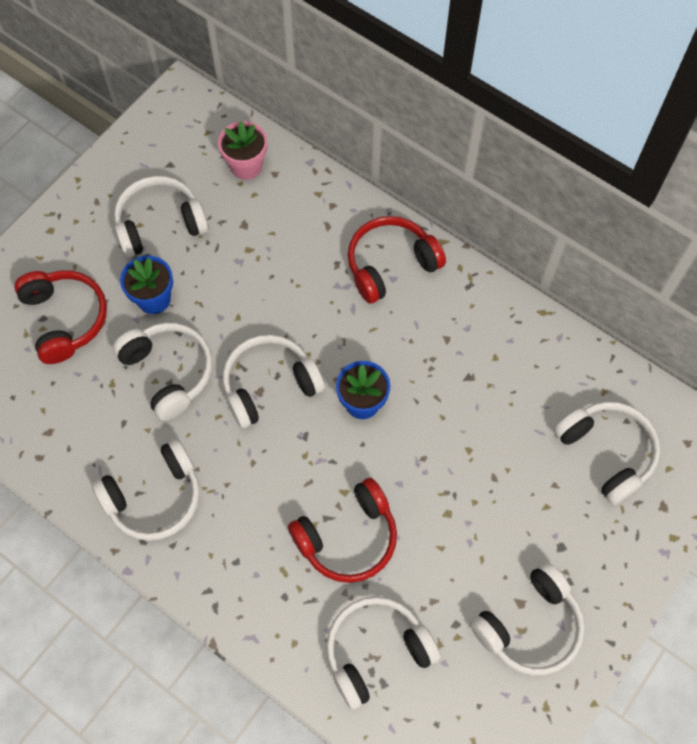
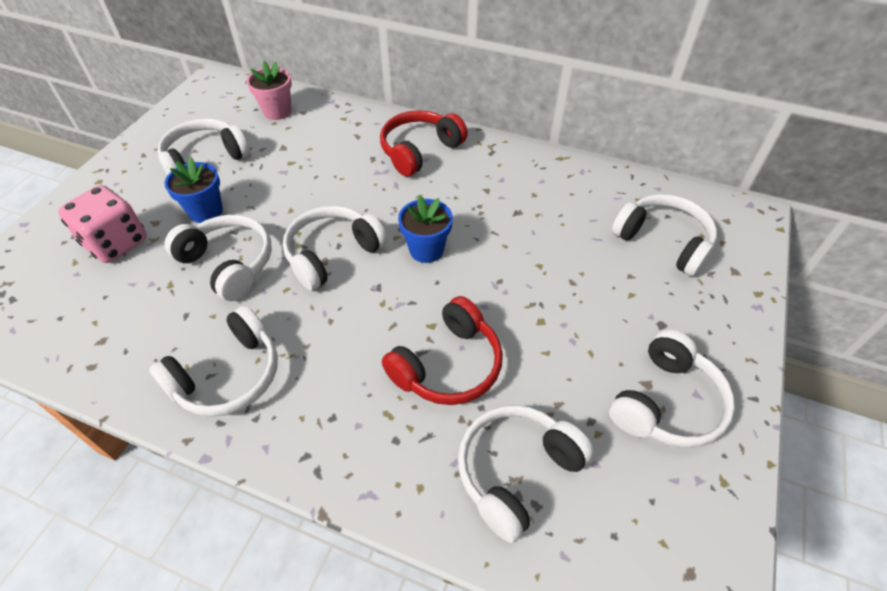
camera: 15 degrees left, 15 degrees down
(65, 319) = (116, 242): red headphones -> pink dice

